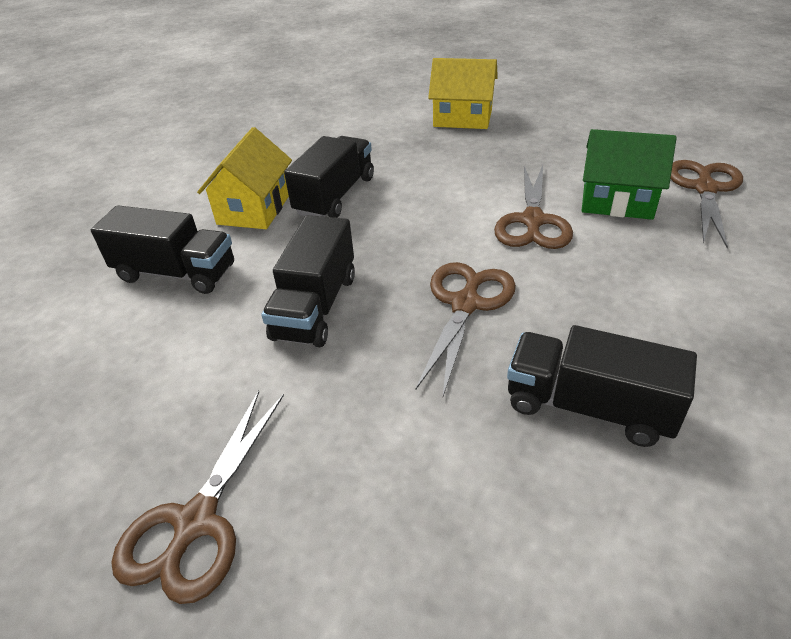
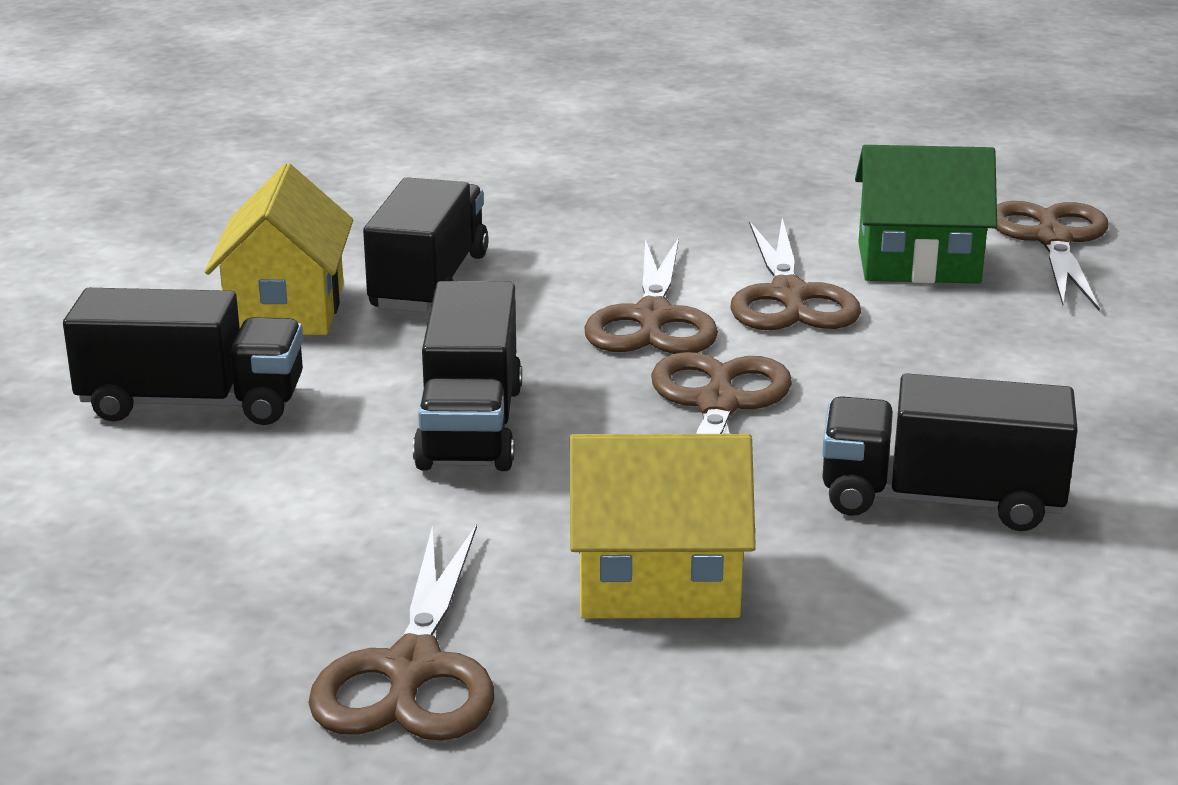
camera: 15 degrees left, 15 degrees down
(448, 231) = (653, 318): none -> brown scissors
(463, 118) = (614, 159): yellow house -> yellow house (658, 582)

